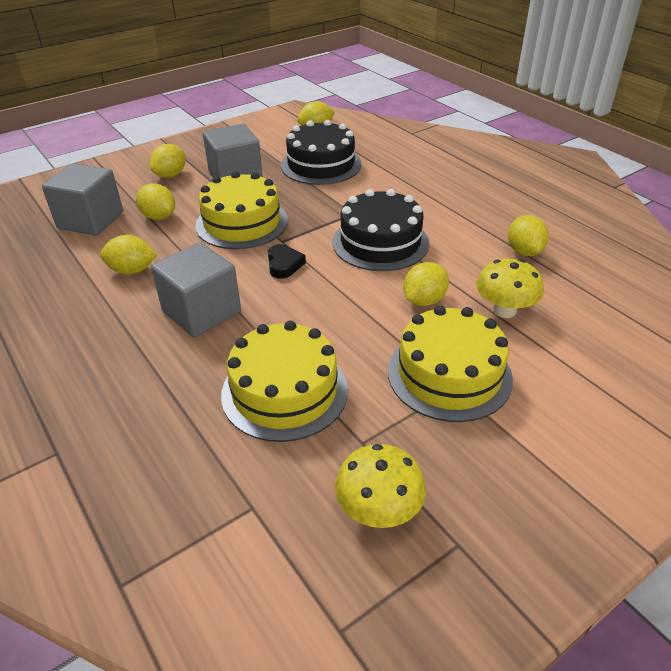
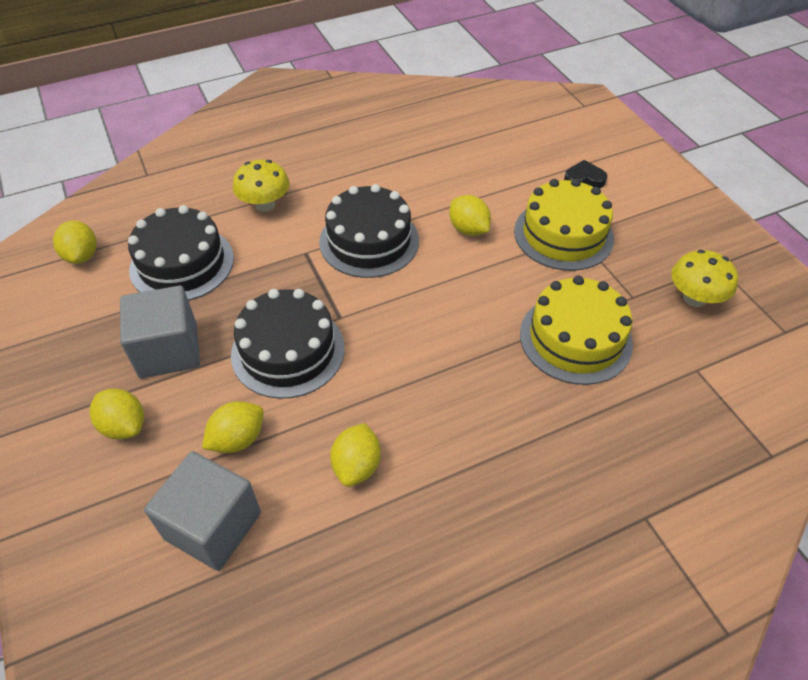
camera: 80 degrees left, 10 degrees up
(201, 312) = (453, 396): grey cube -> none
(242, 223) = (288, 351): yellow cake -> black cake
(284, 264) = (386, 320): black heart -> black heart (584, 179)
(504, 310) = (491, 186): yellow mushroom -> yellow mushroom (265, 205)
(524, 251) = (413, 154): yellow lemon -> none

